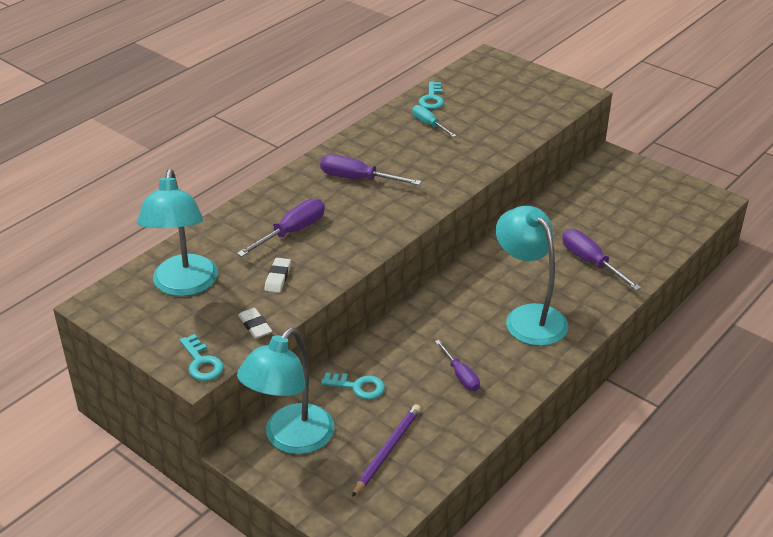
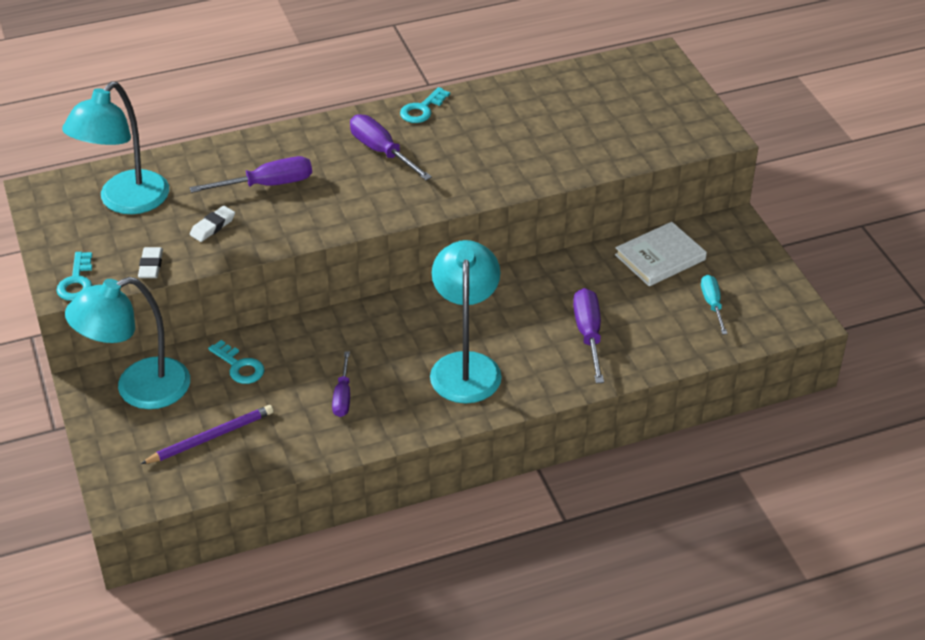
camera: 30 degrees right, 5 degrees up
(429, 124) = (513, 115): turquoise screwdriver -> turquoise screwdriver (712, 304)
(432, 99) = (545, 86): turquoise key -> turquoise key (422, 109)
(585, 194) = (660, 257): none -> white book

